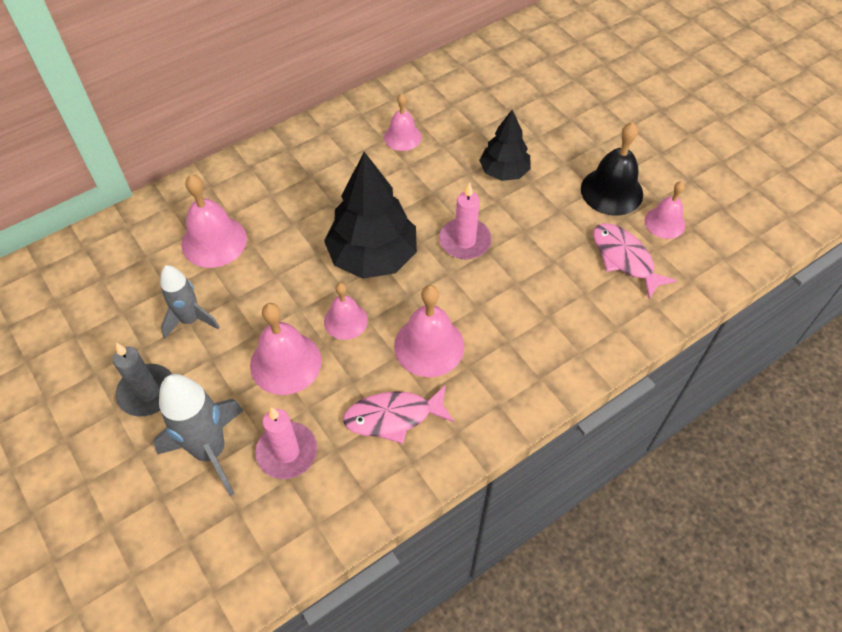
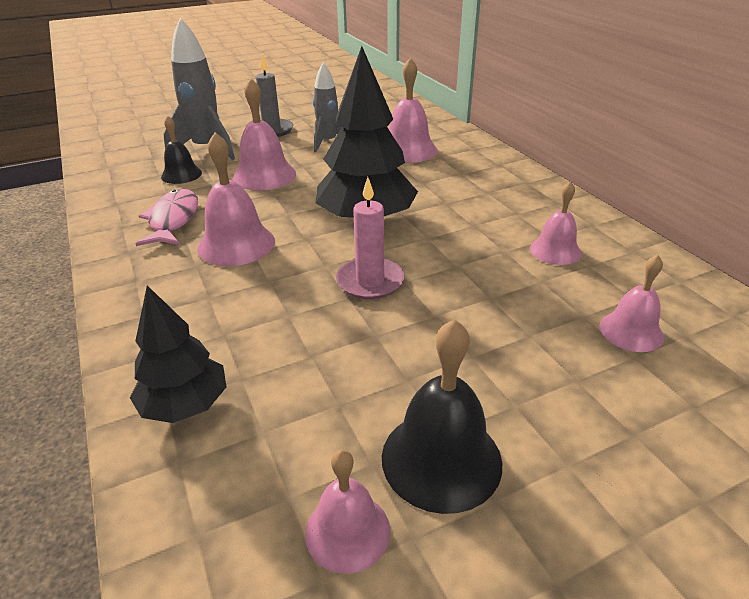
camera: 100 degrees right, 20 degrees down
(287, 452) = (181, 174): pink candle -> black bell
(345, 320) = (293, 202): pink bell -> pink bell (631, 331)
(504, 171) = (492, 330): black tree -> black tree (185, 405)
(624, 259) = (284, 442): pink fish -> none

